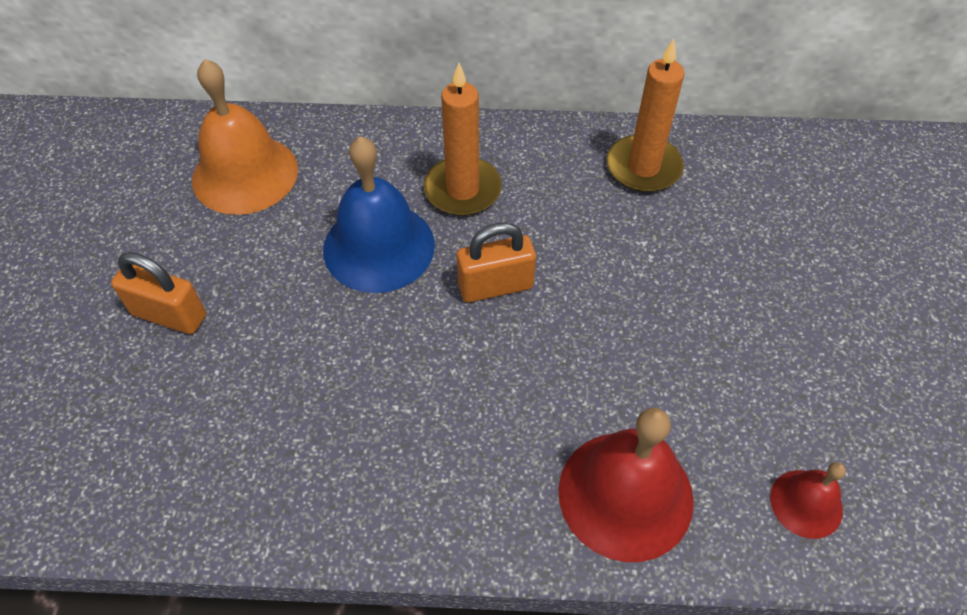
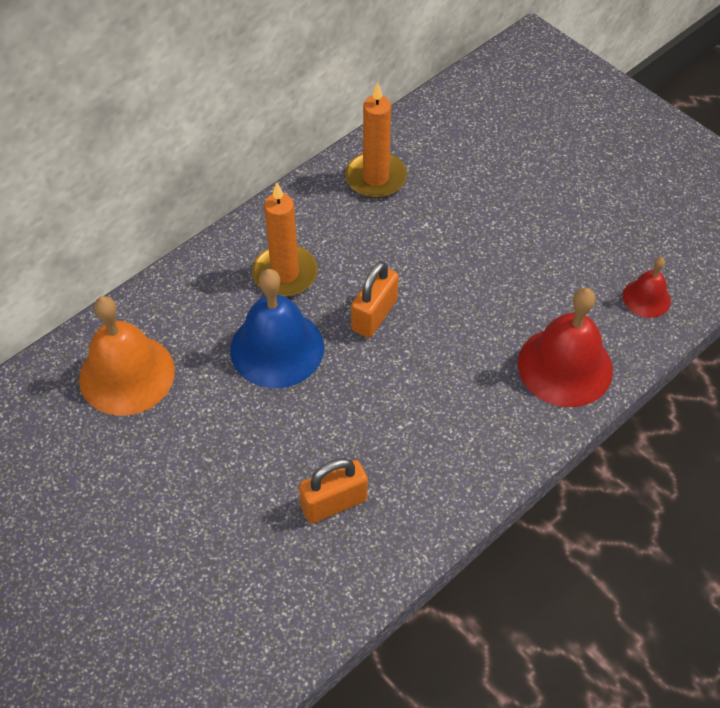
camera: 45 degrees left, 0 degrees up
(169, 315) = (197, 495): orange padlock -> orange padlock (334, 503)

